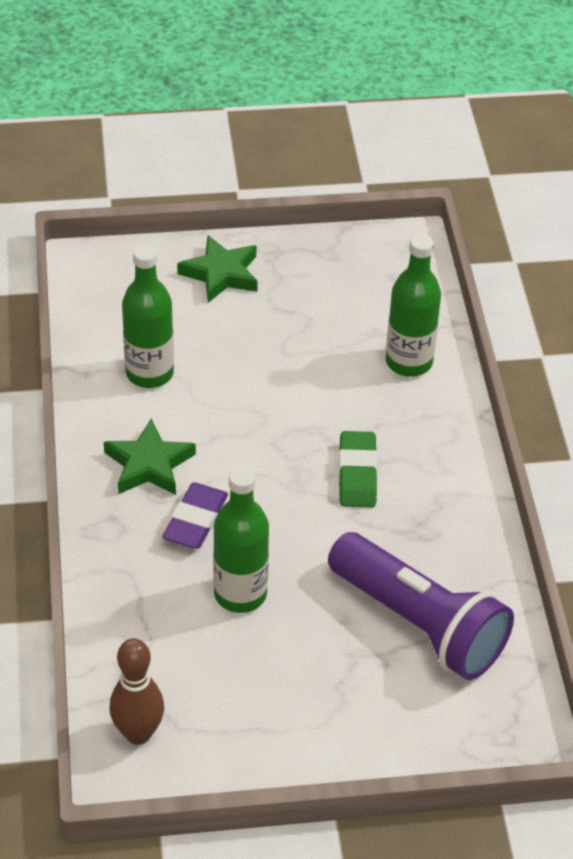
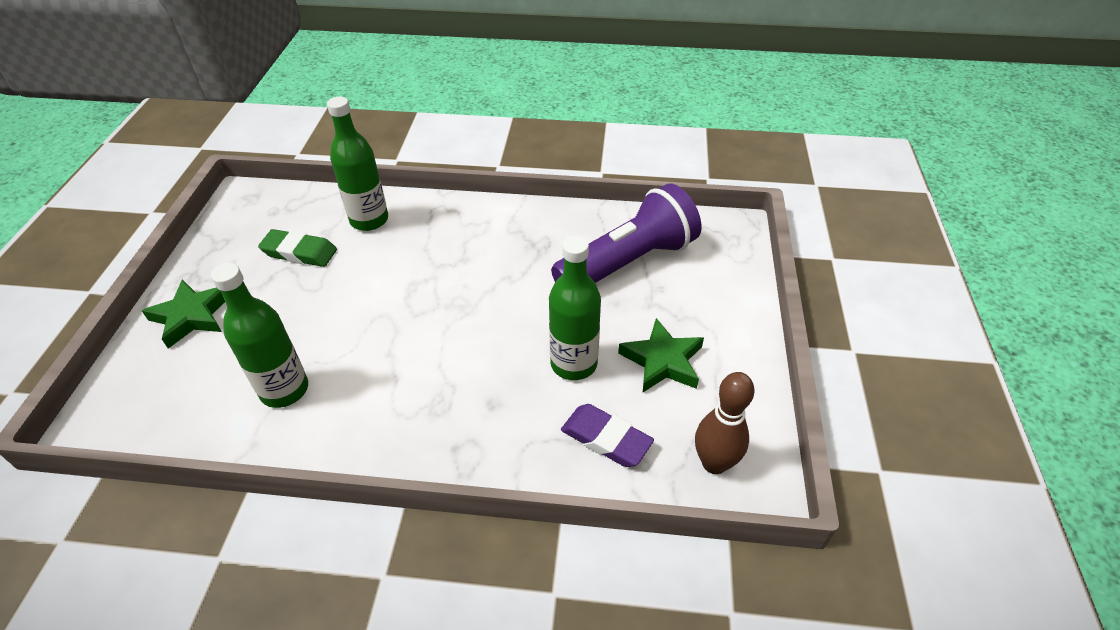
camera: 75 degrees left, 0 degrees up
(149, 465) = (401, 408): green star -> green star (662, 361)
(195, 520) = (482, 382): purple eraser -> purple eraser (606, 439)
(357, 474) = (471, 269): green eraser -> green eraser (299, 252)

